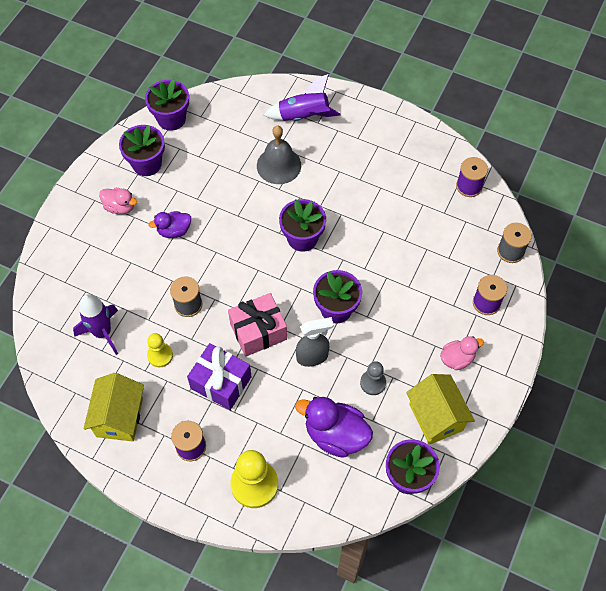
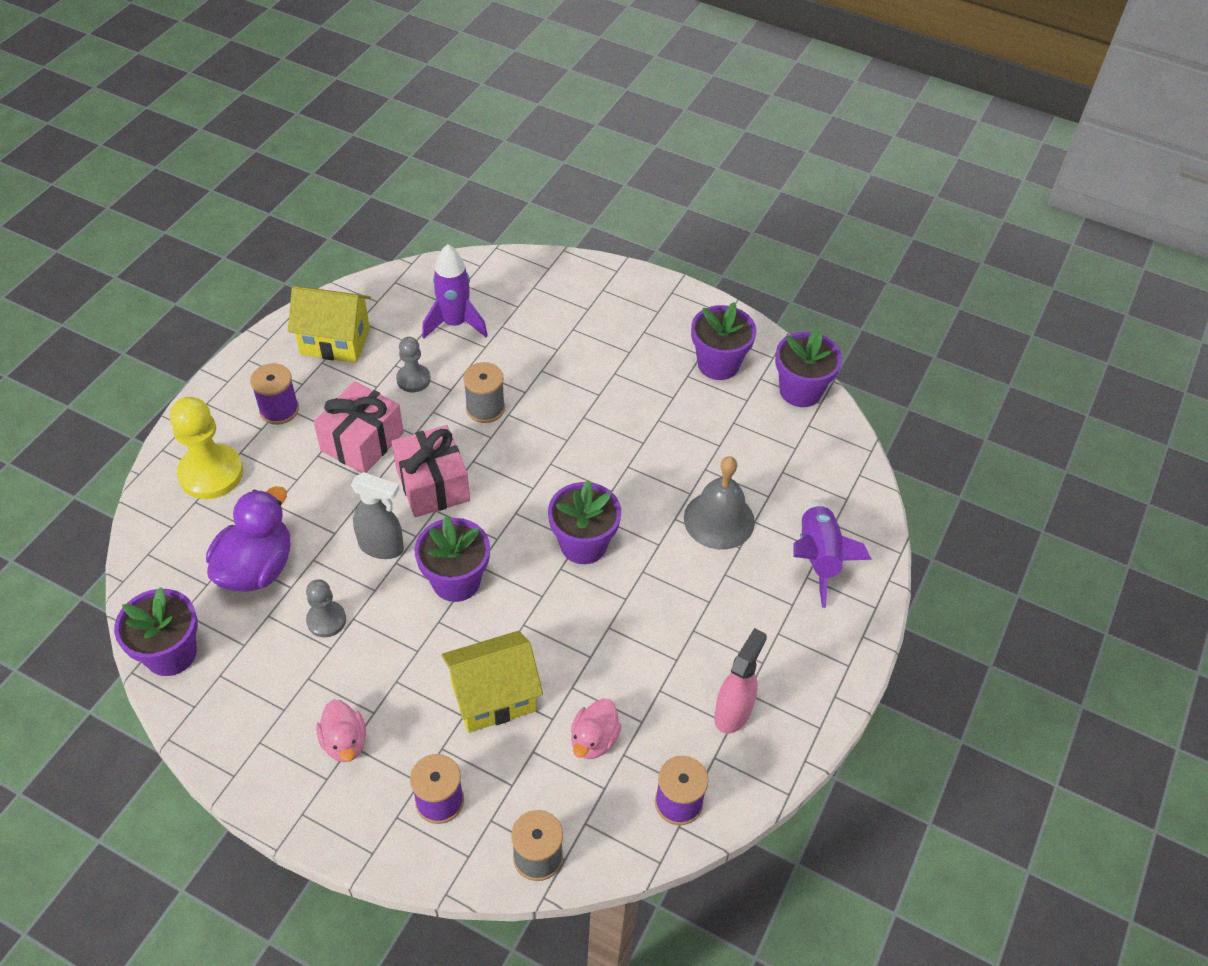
camera: 90 degrees right, 10 degrees down
(120, 207) = (645, 337): pink duck -> pink duck (594, 740)
(160, 355) = (413, 379): yellow pawn -> grey pawn
(174, 231) = (604, 393): purple duck -> none
(221, 382) = (362, 441): purple gift -> pink gift
(313, 357) = (382, 547): grey spray bottle -> grey spray bottle turned 60 degrees counterclockwise
(411, 160) = (733, 712): none -> pink spray bottle
(435, 417) = (253, 700): yellow house -> yellow house (493, 697)

